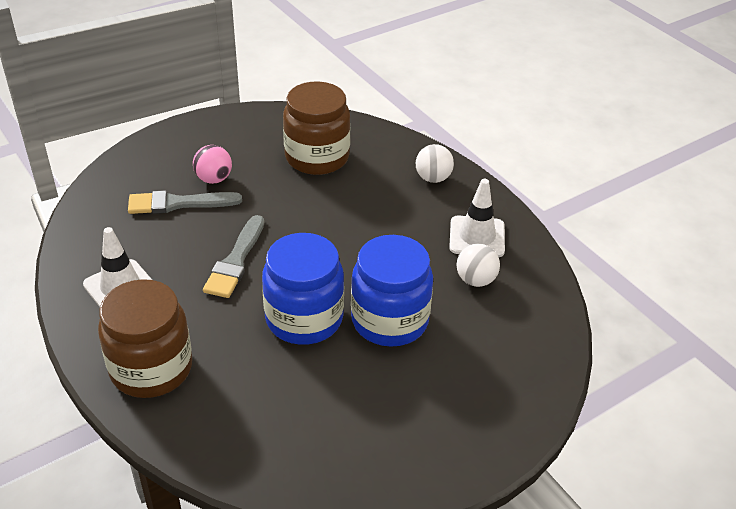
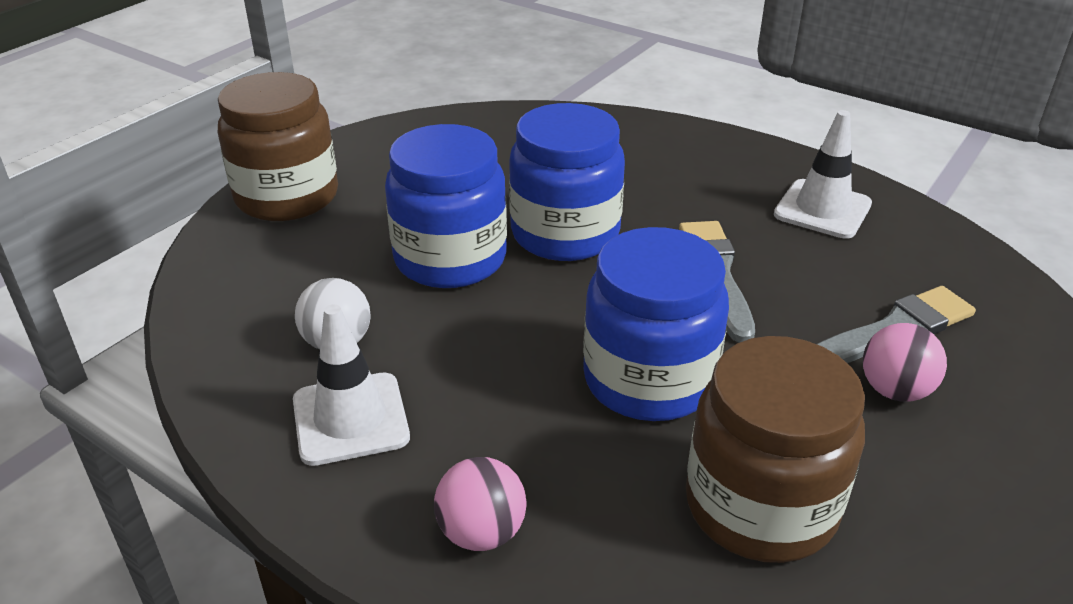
camera: 160 degrees right, 5 degrees down
(151, 369) = (693, 154): brown jar -> brown jar (287, 197)
(323, 215) = (649, 380): none -> blue jar
(433, 178) = (481, 533): white ball -> pink ball

